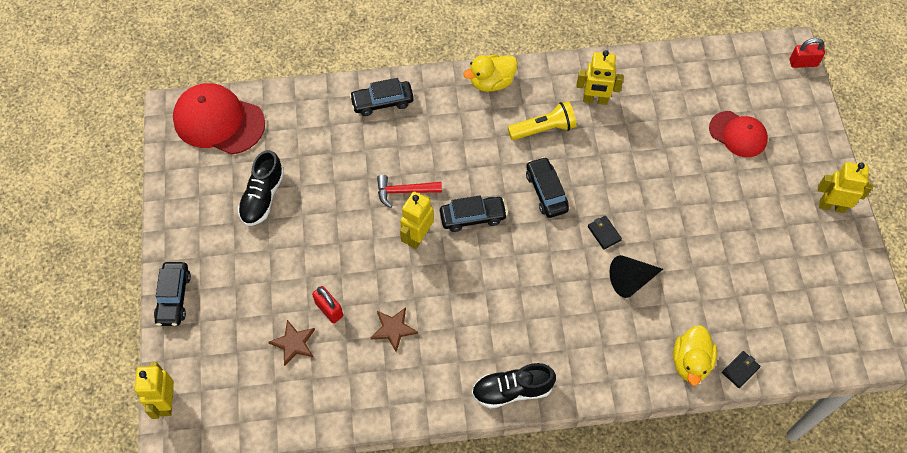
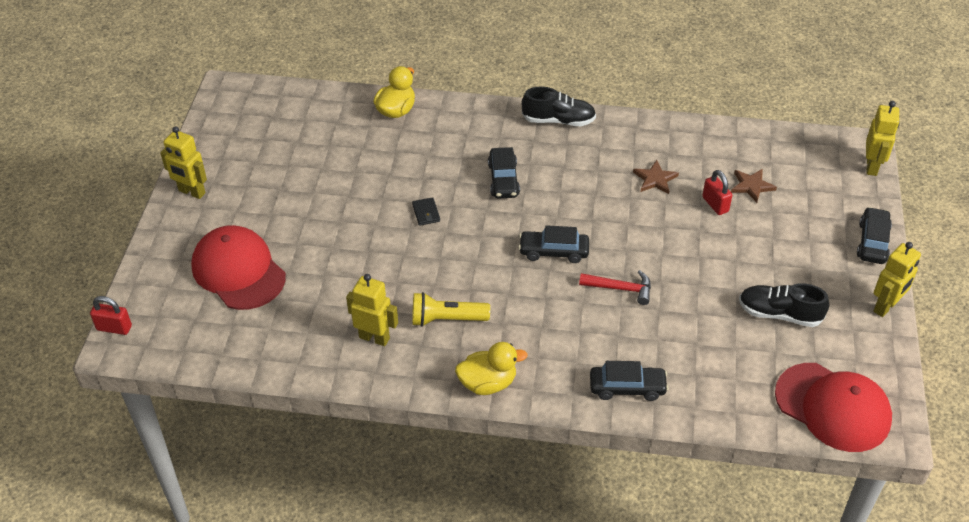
camera: 165 degrees left, 15 degrees down
(262, 197) = (779, 314): black shoe -> black shoe turned 105 degrees counterclockwise
(418, 236) = (615, 246): yellow robot -> yellow robot (885, 307)
(546, 191) = (468, 259): black car -> black car (503, 179)
(631, 280) = (418, 173): black cone -> none
(738, 134) = (238, 271): red cap -> red cap, size x1.59
(740, 370) = (357, 99): black wallet -> none

